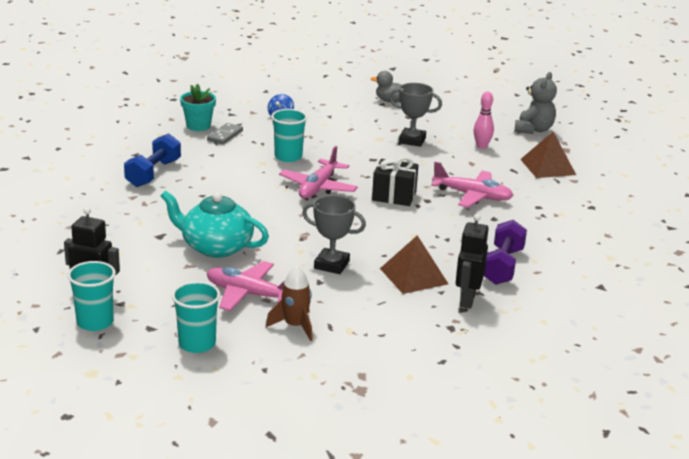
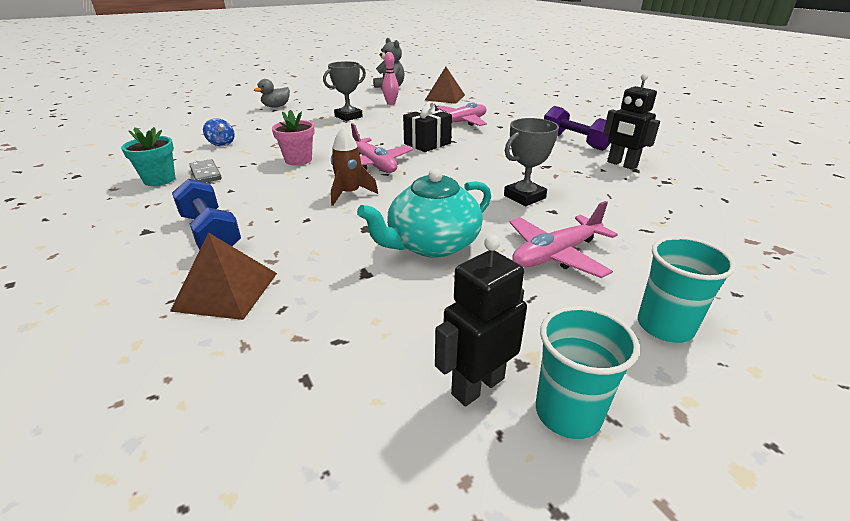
camera: 55 degrees left, 5 degrees up
(288, 157) = (298, 160): turquoise cup -> pink flower pot
(295, 326) = (640, 248): brown rocket -> brown rocket (349, 194)
(413, 276) = (570, 171): brown pyramid -> brown pyramid (226, 291)

